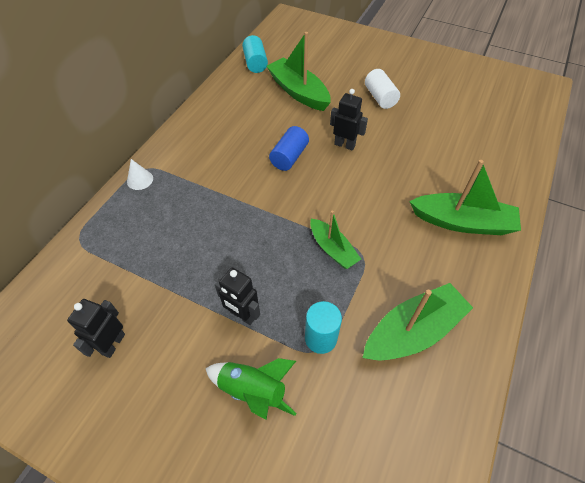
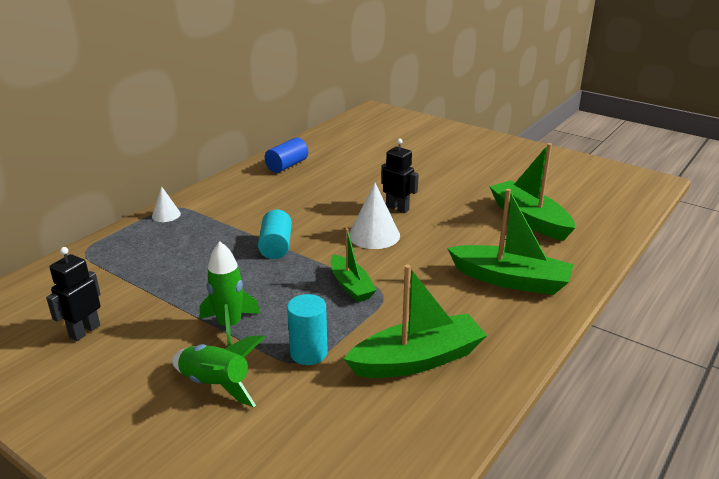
camera: 10 degrees right, 25 degrees down
(242, 315) = (230, 325): black robot -> green rocket
(255, 63) = (324, 141): turquoise cylinder -> turquoise cylinder (276, 246)
(289, 157) = (332, 212): blue cylinder -> blue cylinder (287, 166)
(298, 92) = (362, 165): green boat -> green boat (529, 219)
(334, 182) = (374, 235): none -> white cone
(380, 97) = (452, 176): white cylinder -> none

